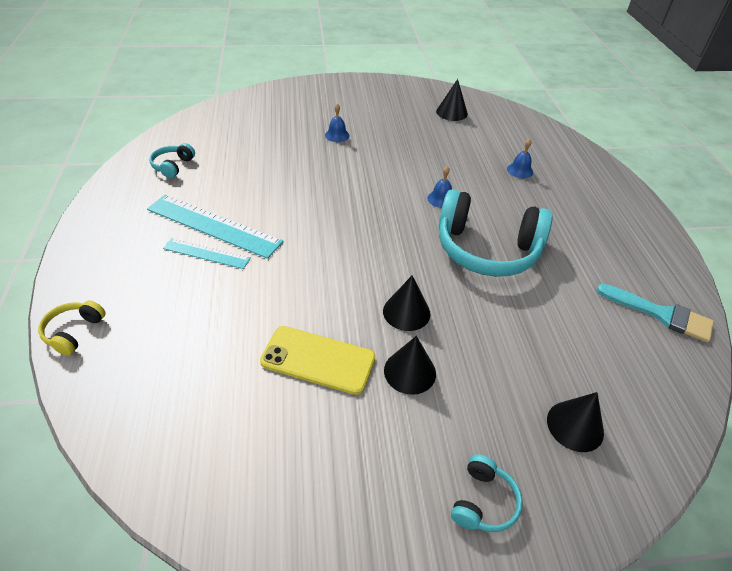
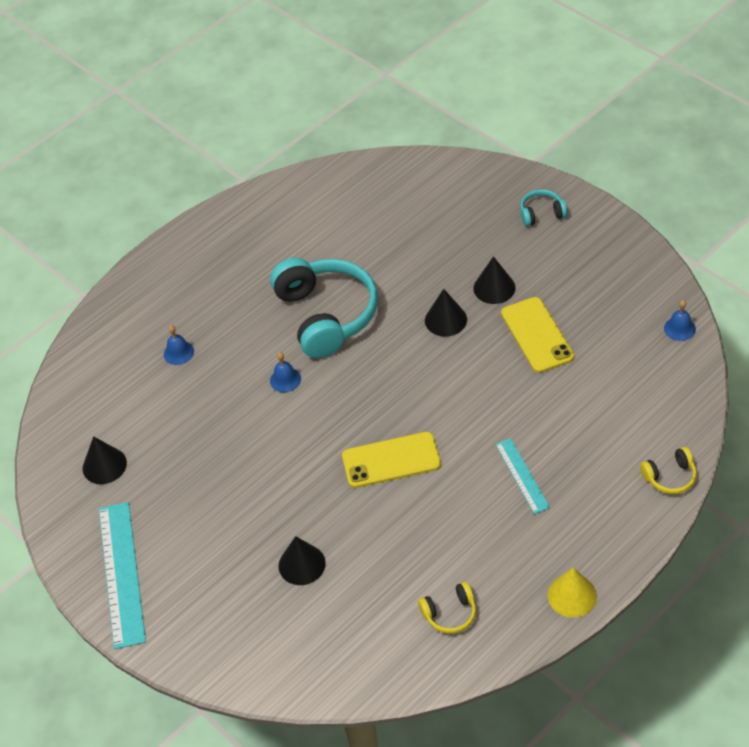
camera: 120 degrees left, 5 degrees up
(96, 215) = (572, 595): none -> yellow cone
(173, 166) = (450, 613): turquoise headphones -> yellow headphones
(213, 225) = (489, 501): turquoise ruler -> turquoise ruler (121, 573)
(309, 205) = (391, 460): none -> yellow phone
(337, 135) = (254, 528): blue bell -> blue bell (679, 328)
(575, 426) = (450, 201): black cone -> black cone (302, 564)
(660, 314) = (303, 199): turquoise brush -> none

